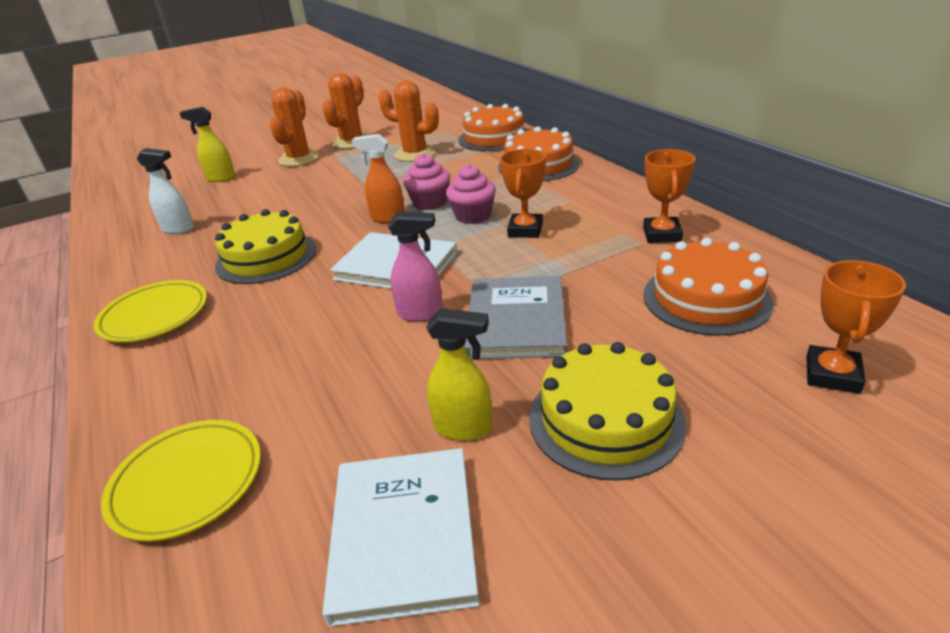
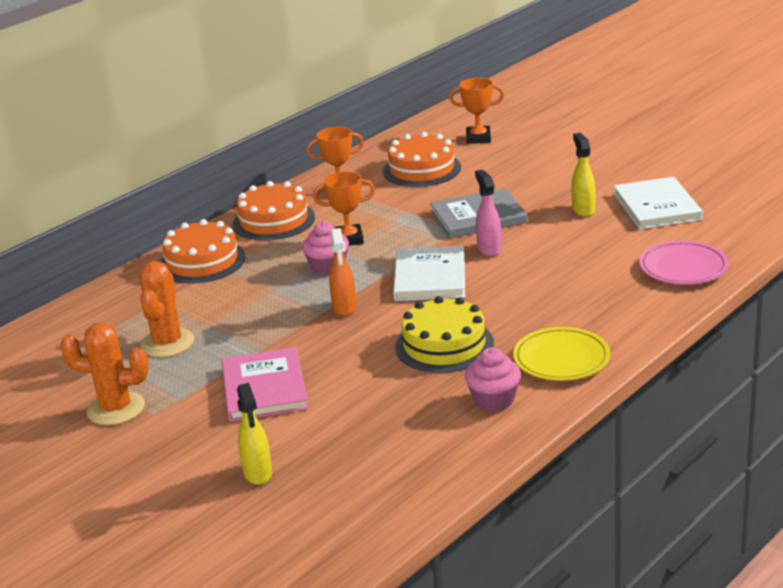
camera: 110 degrees left, 5 degrees down
(178, 229) = (410, 431): white spray bottle -> none
(187, 482) = (683, 268): yellow plate -> pink plate
(299, 159) = (182, 431): orange cactus -> none
(311, 183) = (264, 388): none -> pink book
(403, 534) = (657, 206): white book -> white book turned 75 degrees counterclockwise
(429, 203) = (305, 296): pink cupcake -> pink cupcake (493, 400)
(494, 138) = (113, 304): orange cake -> orange cake (273, 221)
(605, 419) = (549, 179): yellow cake -> none

